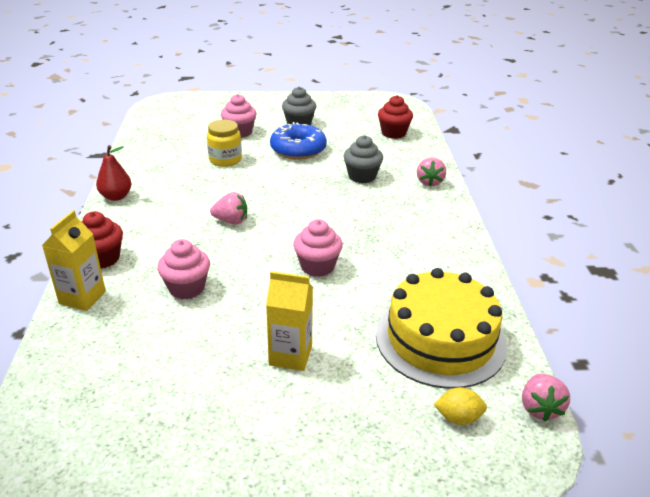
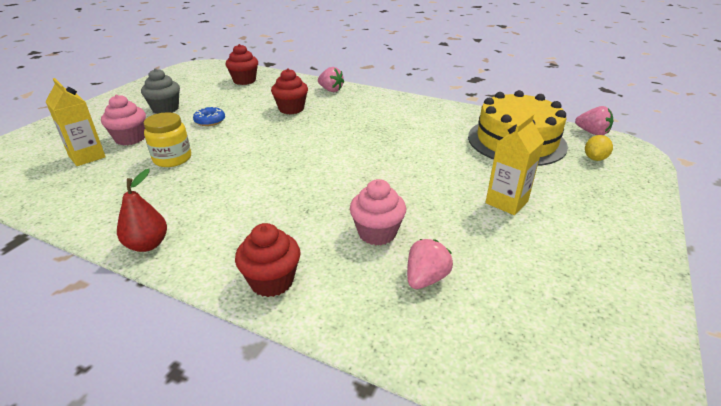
camera: 60 degrees left, 0 degrees up
(82, 297) = (337, 312): yellow carton -> yellow carton (87, 156)
(231, 221) = (288, 182): pink strawberry -> pink strawberry (425, 278)
(298, 149) = (210, 121): blue donut -> blue donut, size x0.53
(317, 266) = (399, 160): pink cupcake -> none
(362, 176) = (291, 109): grey cupcake -> red cupcake

